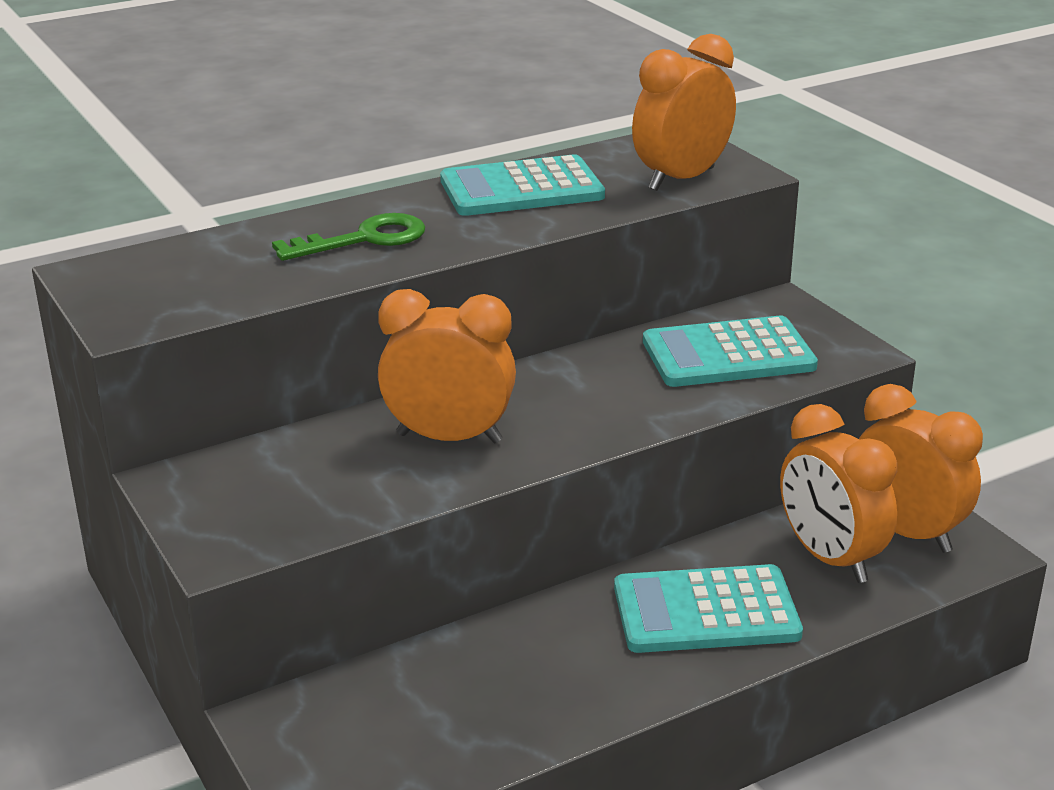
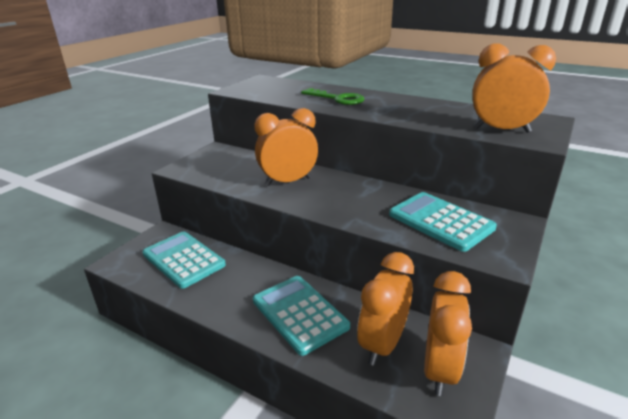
camera: 60 degrees right, 0 degrees up
(449, 438) = (288, 181): orange clock -> orange clock turned 90 degrees counterclockwise
(521, 189) = (427, 107): turquoise calculator -> turquoise calculator (183, 259)

